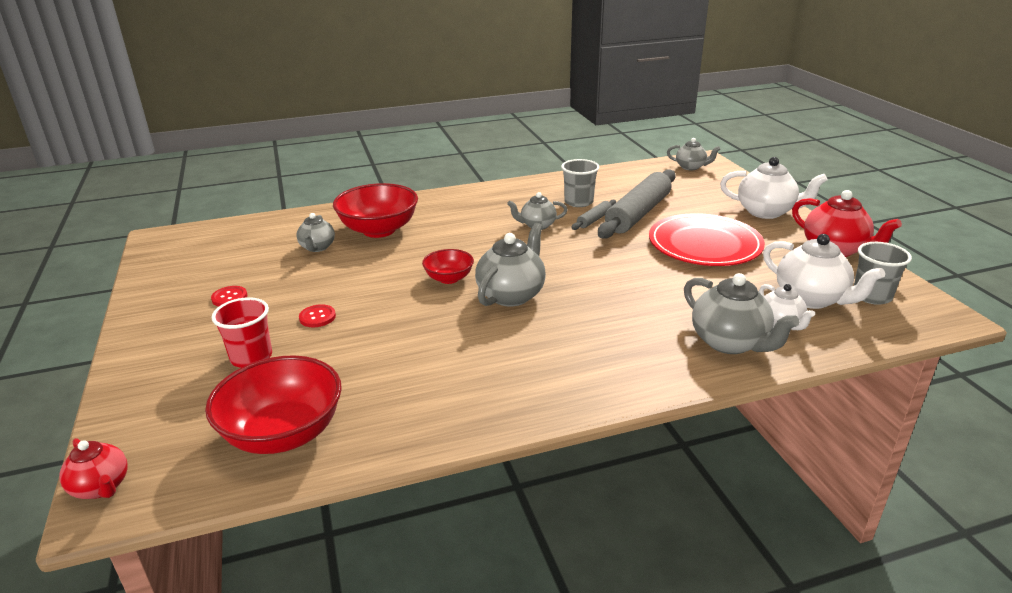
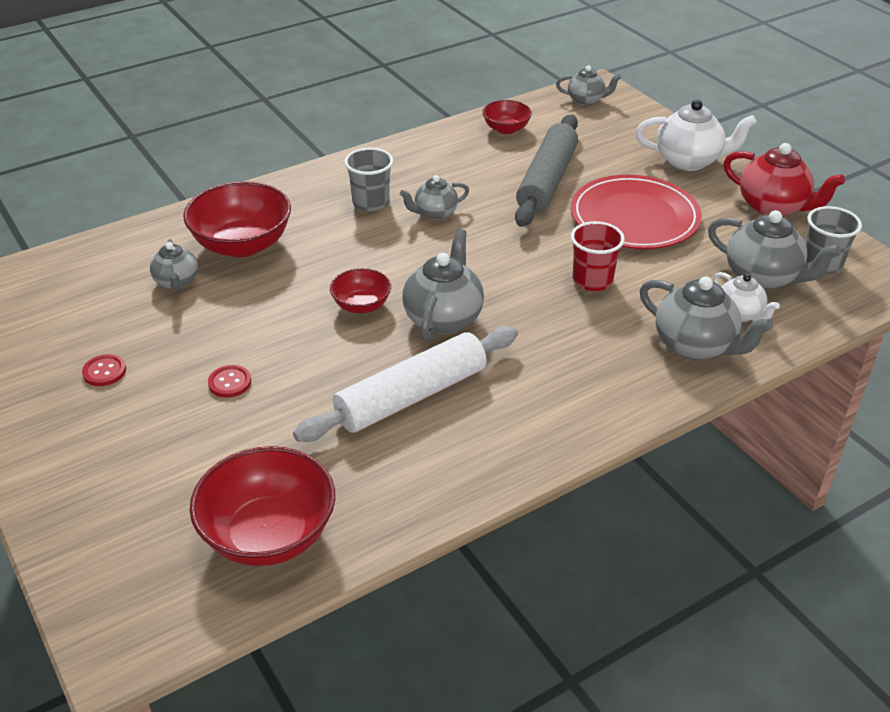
camera: 15 degrees left, 10 degrees up
(101, 487) = (100, 633): red teapot -> none
(251, 357) = (179, 448): red cup -> red cup (592, 280)
(458, 347) = (411, 396): none -> white rolling pin
(578, 202) = (471, 171): grey cup -> grey cup (371, 202)
(594, 219) = (498, 196): grey rolling pin -> none
(618, 179) = (506, 129): none -> red bowl
(811, 299) = (763, 277): white teapot -> grey teapot

